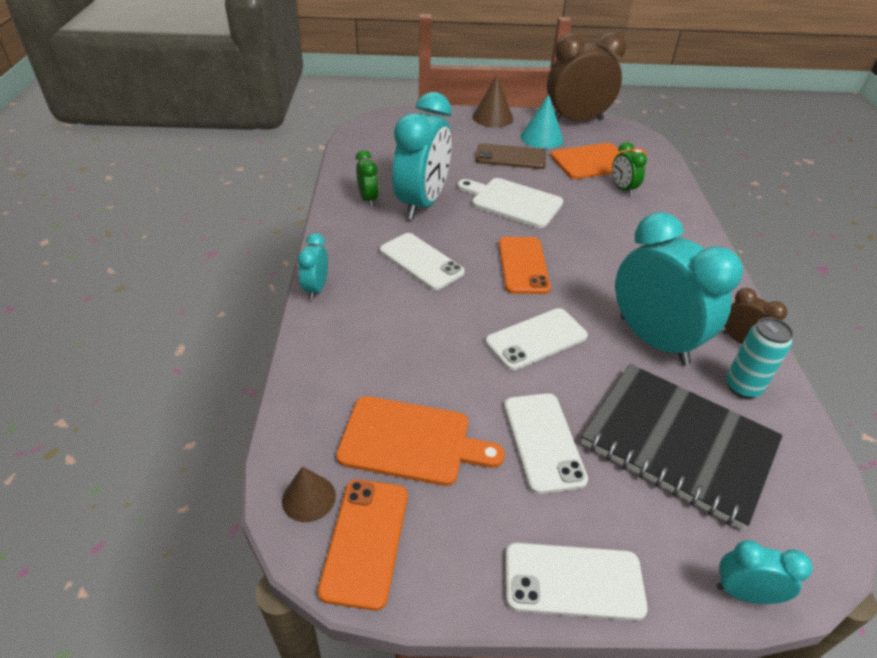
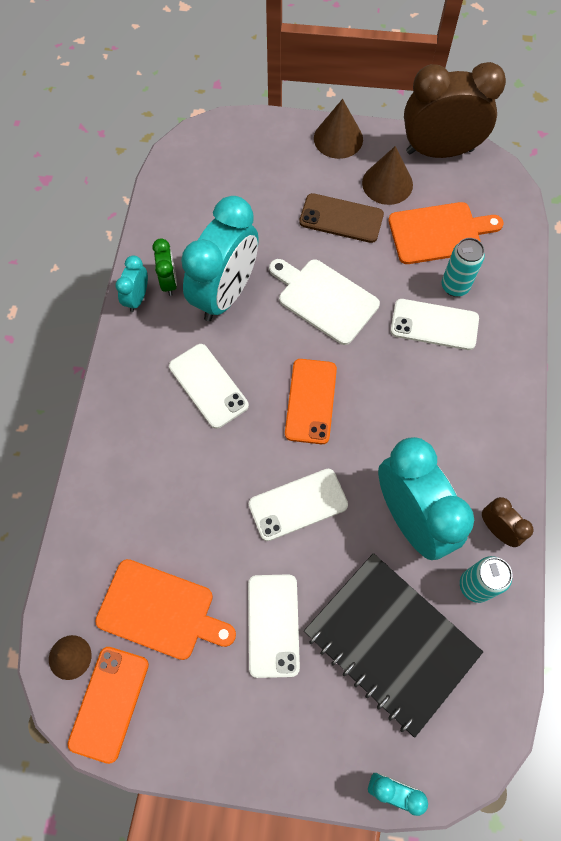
camera: 10 degrees right, 25 degrees up
(316, 288) = (100, 415): turquoise clock -> turquoise clock (137, 298)
(541, 138) = (387, 183): turquoise cone -> brown cone
(573, 581) = (261, 760): white phone -> white phone (434, 324)
(623, 189) = (455, 286): green clock -> turquoise can

